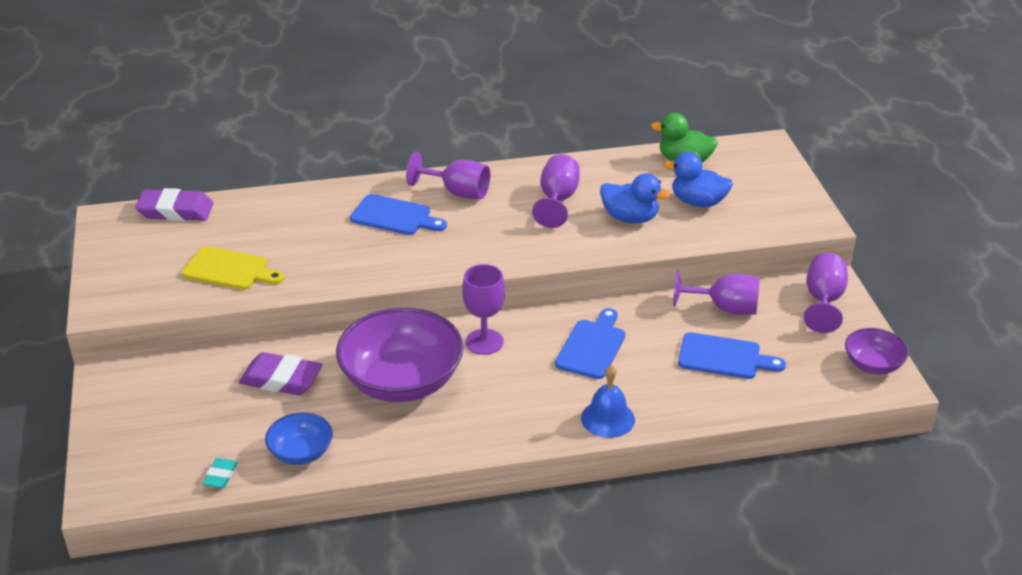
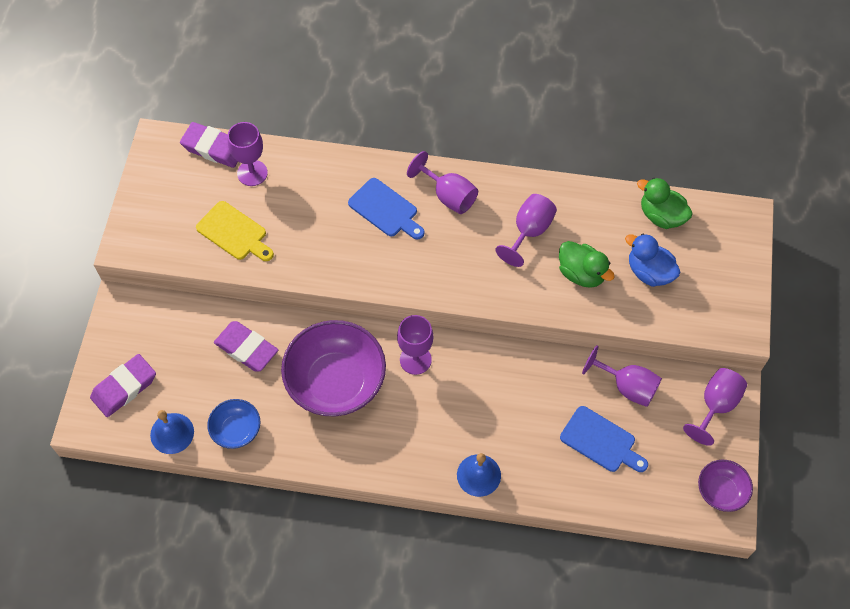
camera: 20 degrees right, 25 degrees up
(141, 450) = (124, 387): none -> purple eraser
(220, 476) = (172, 433): turquoise eraser -> blue bell
(229, 220) = (252, 173): none -> purple goblet
(592, 346) = (499, 393): blue cutting board -> none
(630, 218) = (581, 273): blue duck -> green duck

